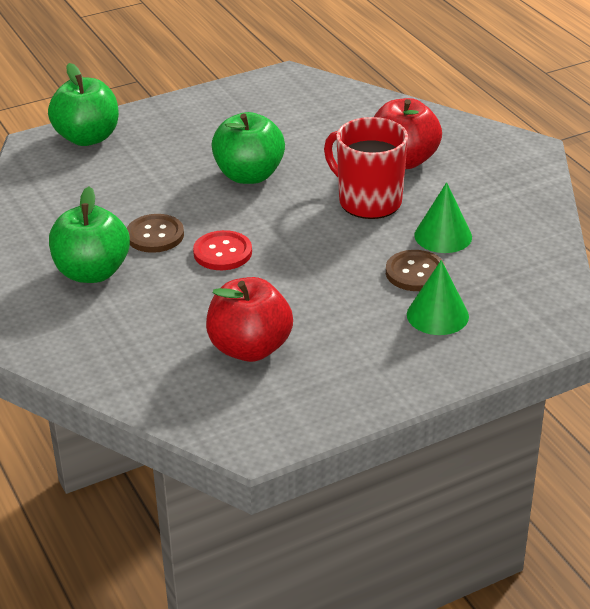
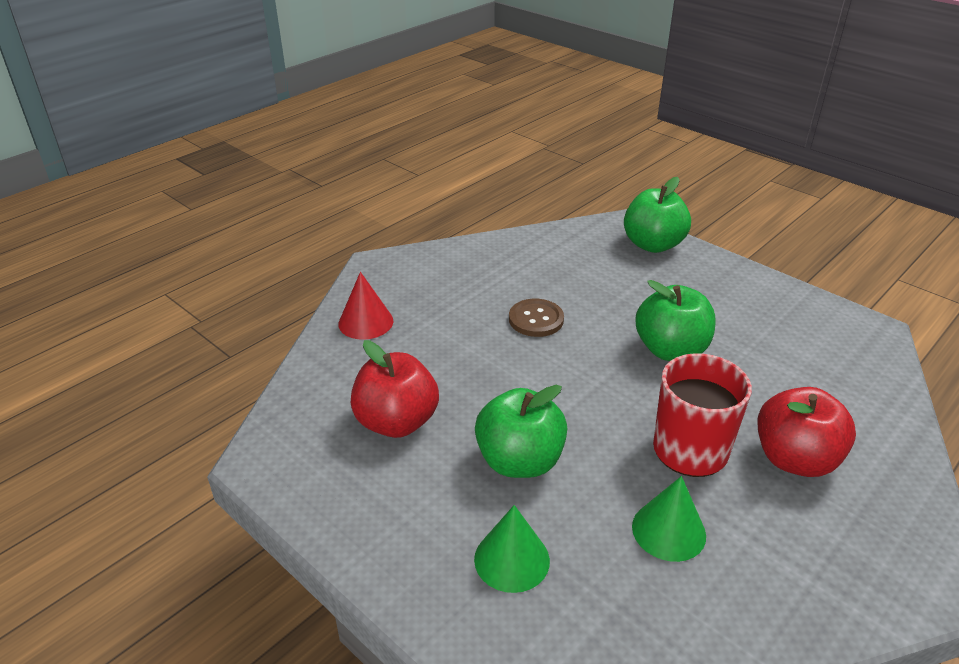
camera: 70 degrees right, 0 degrees up
(79, 345) = (365, 322): none -> red cone
(92, 272) = (464, 301): green apple -> green apple (519, 461)
(222, 252) = (534, 366): red button -> none
(415, 273) = (581, 520): brown button -> none

